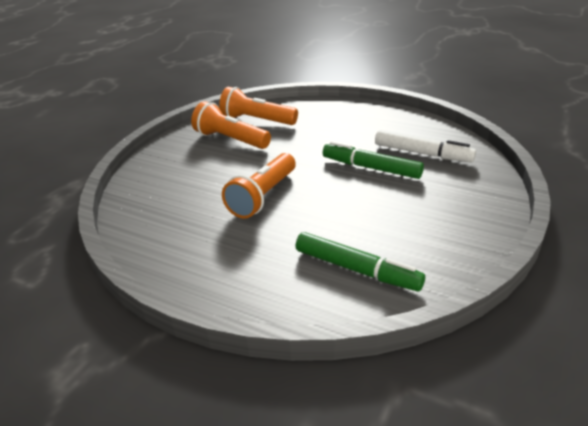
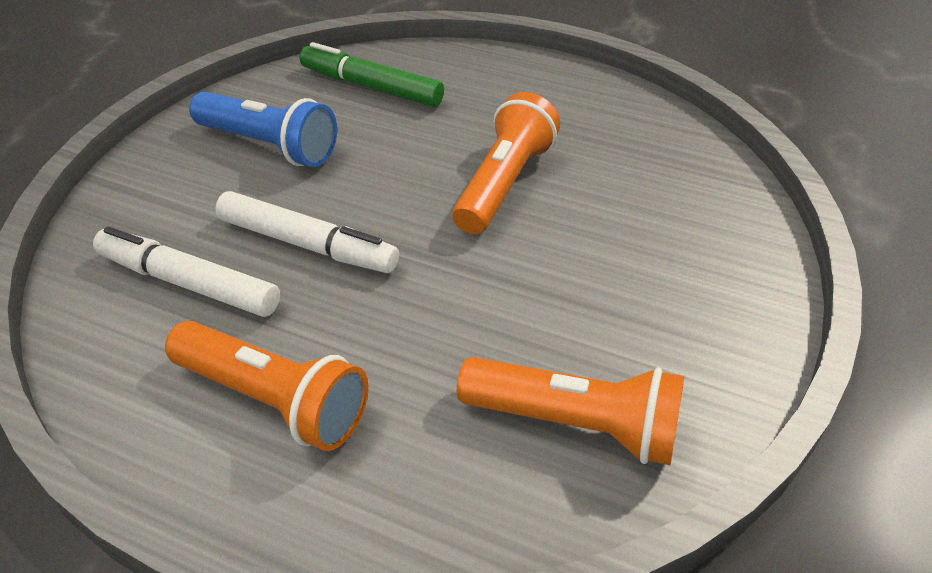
camera: 175 degrees right, 10 degrees up
(230, 140) = (618, 337): orange flashlight -> orange flashlight (274, 400)
(371, 168) = (307, 244): green marker -> white marker
(418, 219) = (269, 146): none -> blue flashlight

